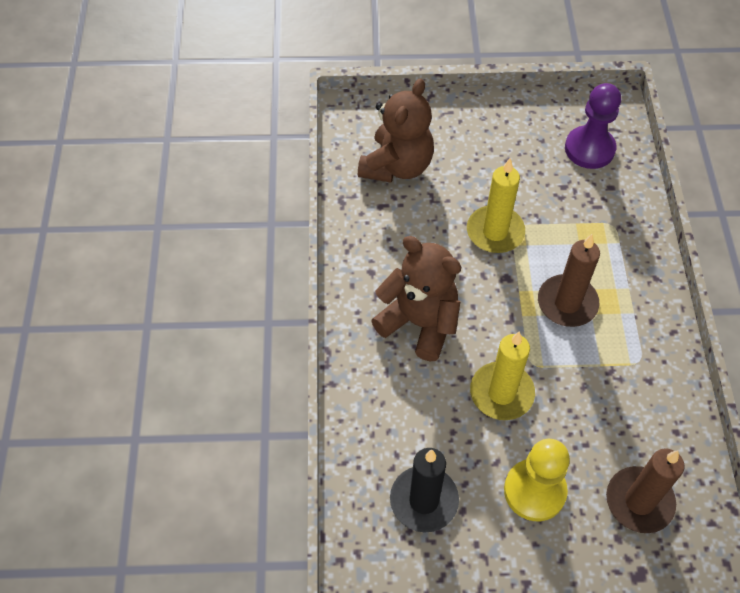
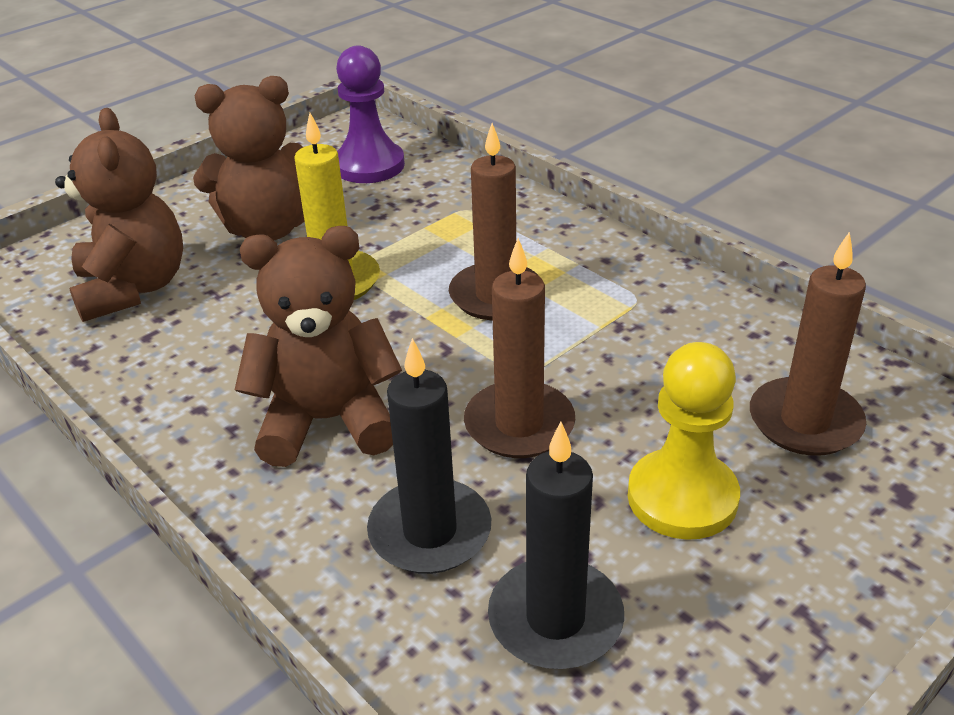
camera: 40 degrees left, 20 degrees down
(412, 418) = (430, 531): none -> black candle
(493, 166) = (267, 229): none -> brown teddy bear
(501, 393) = (519, 424): yellow candle -> brown candle

